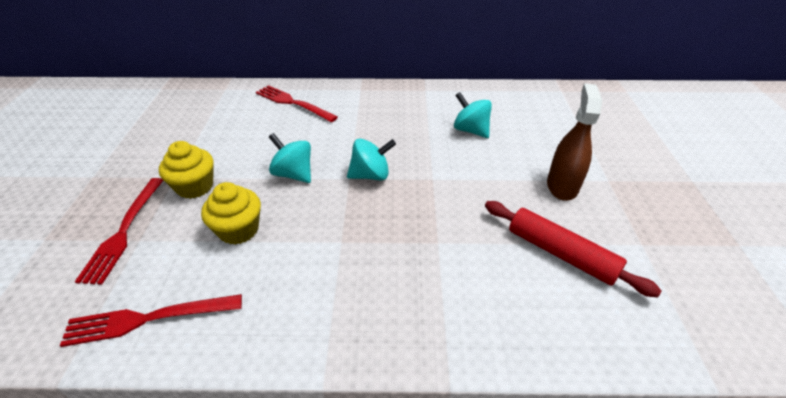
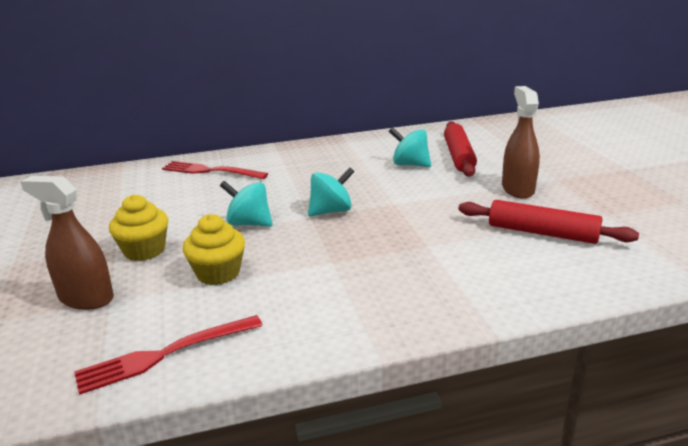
camera: 15 degrees left, 15 degrees down
(124, 232) = (86, 298): red fork -> brown spray bottle
(522, 129) = (458, 156): none -> red rolling pin

